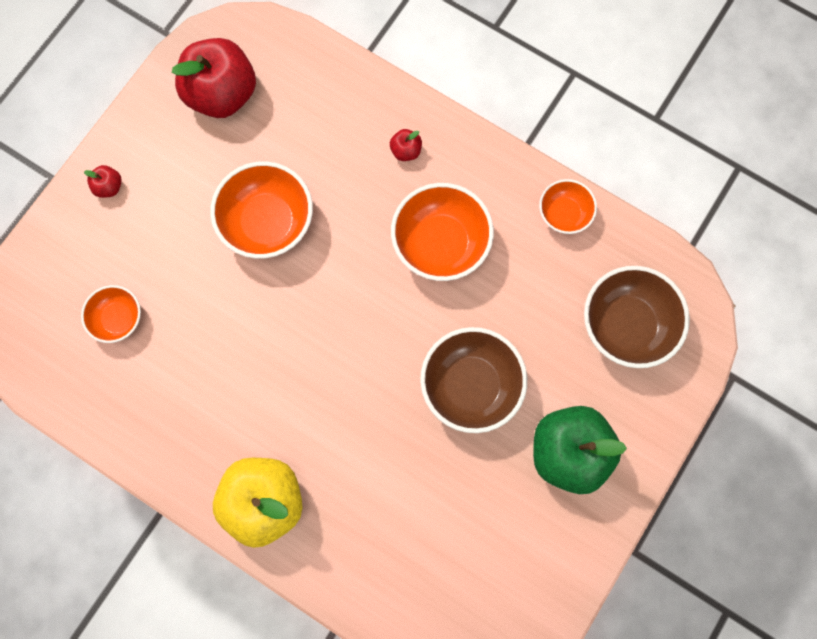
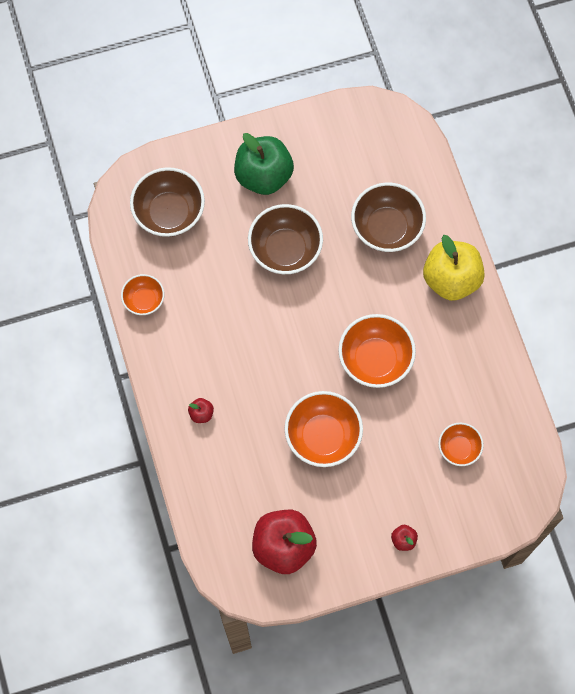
camera: 140 degrees left, 5 degrees down
(383, 503) = (386, 228): none -> brown bowl
(440, 243) = (231, 341): orange bowl -> orange bowl (375, 359)

